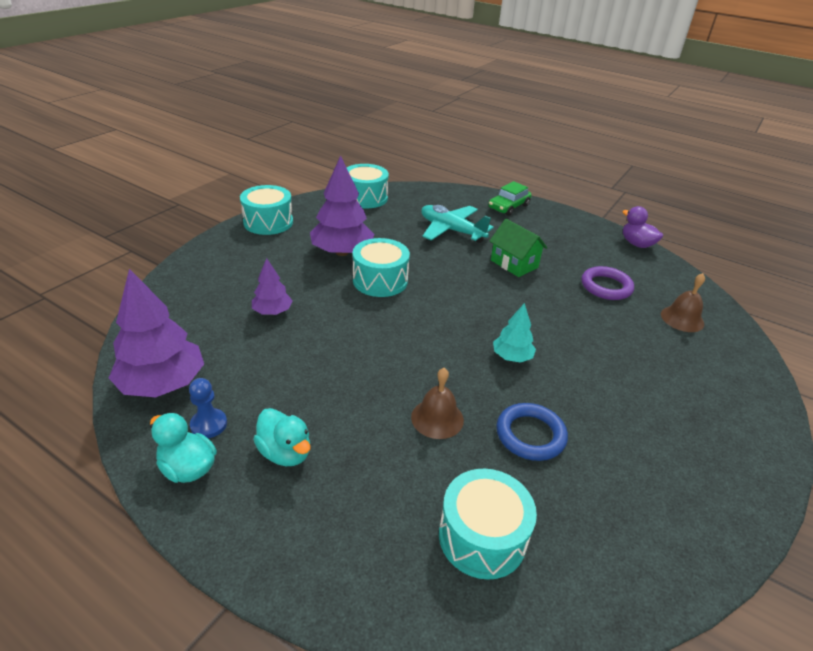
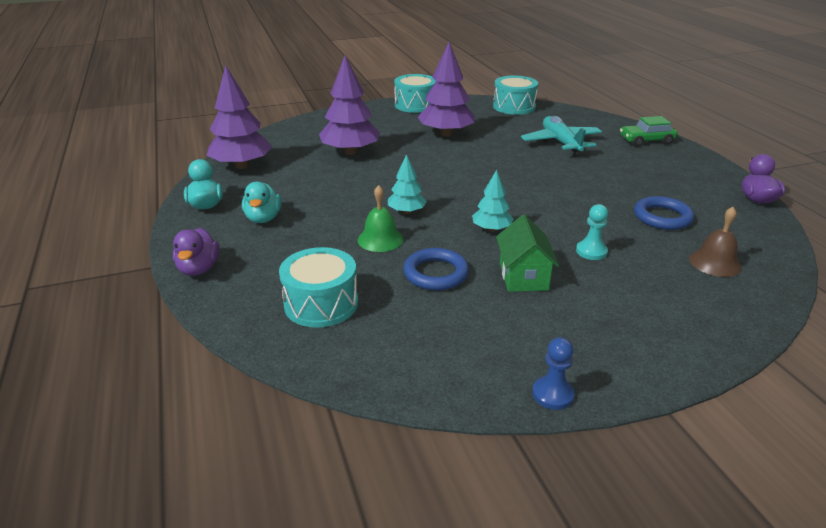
camera: 40 degrees right, 5 degrees down
(209, 424) = (241, 191): blue pawn -> blue pawn (552, 394)
(272, 312) = (350, 152): purple tree -> purple tree, size x1.84
(298, 573) = (199, 269): none -> purple duck
(380, 280) = (451, 156): turquoise drum -> none
(420, 370) = (406, 212): none -> turquoise tree
(437, 418) = (380, 239): brown bell -> green bell
(514, 264) = (588, 177): green house -> green house (523, 276)
(604, 346) = (591, 251): none -> turquoise pawn
(606, 287) = (662, 217): purple ring -> blue ring

